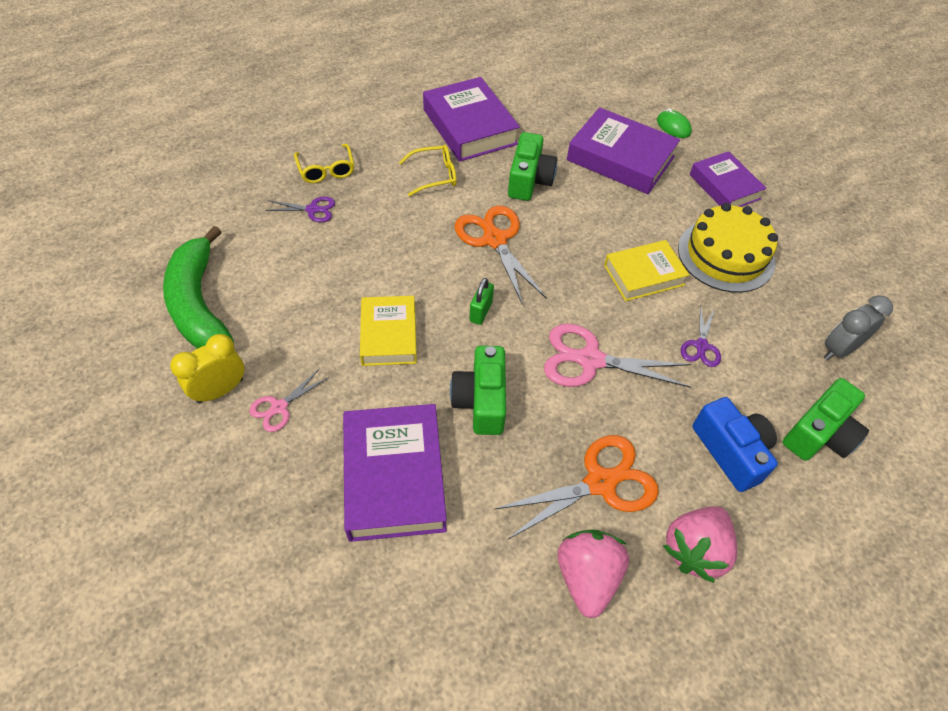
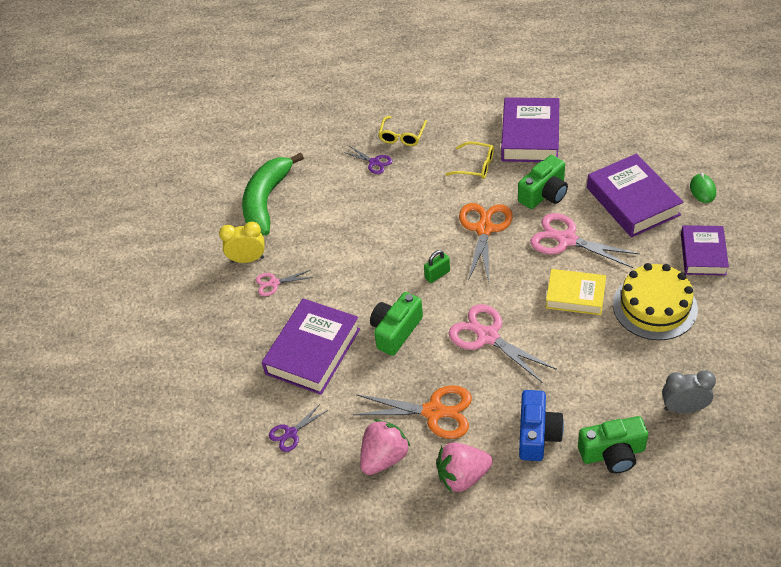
camera: 40 degrees right, 5 degrees down
(389, 335) = (367, 266): yellow book -> none
(588, 220) = (566, 240): none -> pink scissors
(701, 346) = (576, 361): purple scissors -> purple scissors (291, 433)

